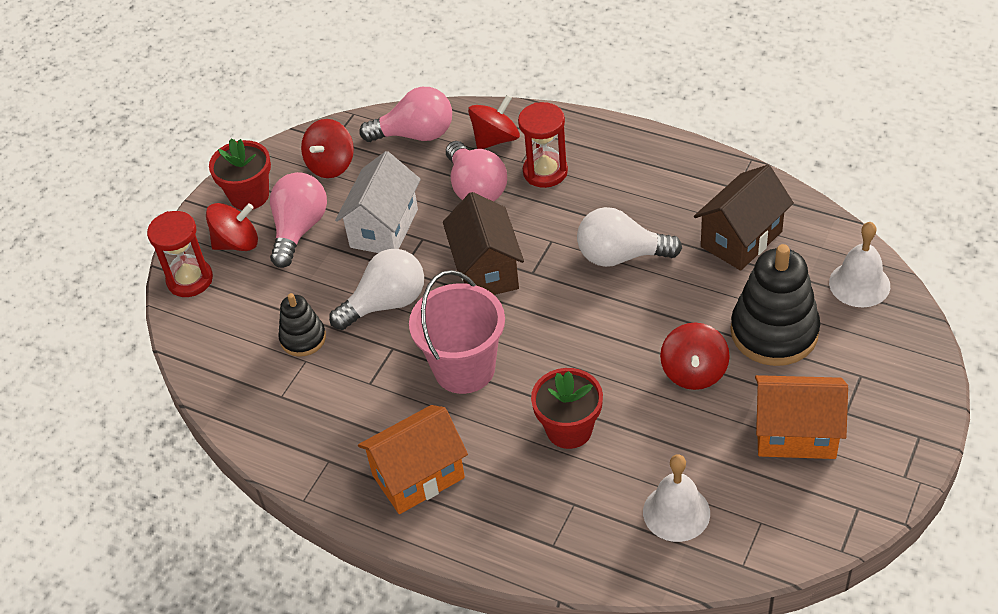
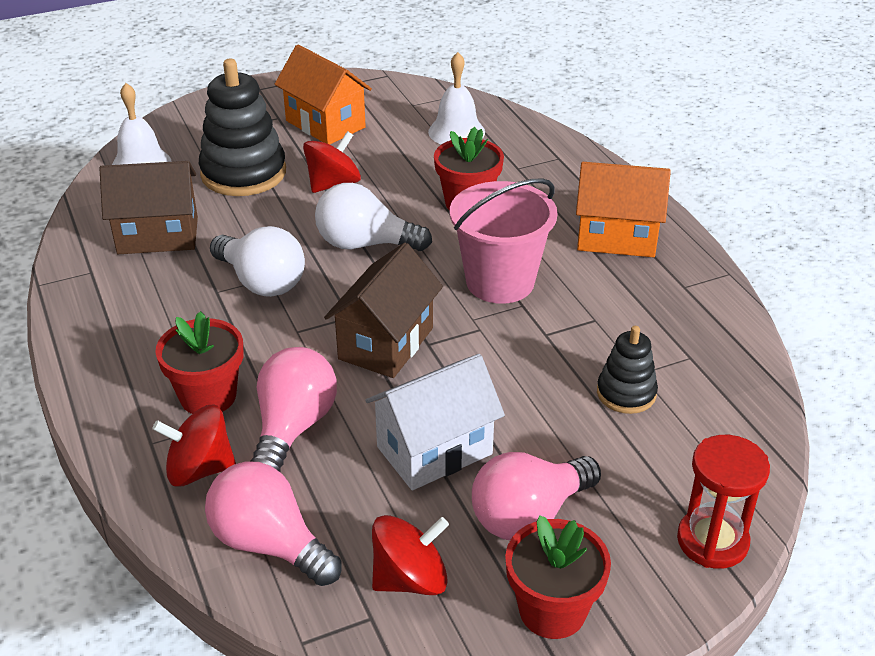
camera: 145 degrees left, 10 degrees down
(237, 243) = (619, 551): red spinning top -> none
(386, 303) = (512, 374): white light bulb -> white light bulb (365, 244)
(545, 172) = (208, 396): red hourglass -> red flower pot

